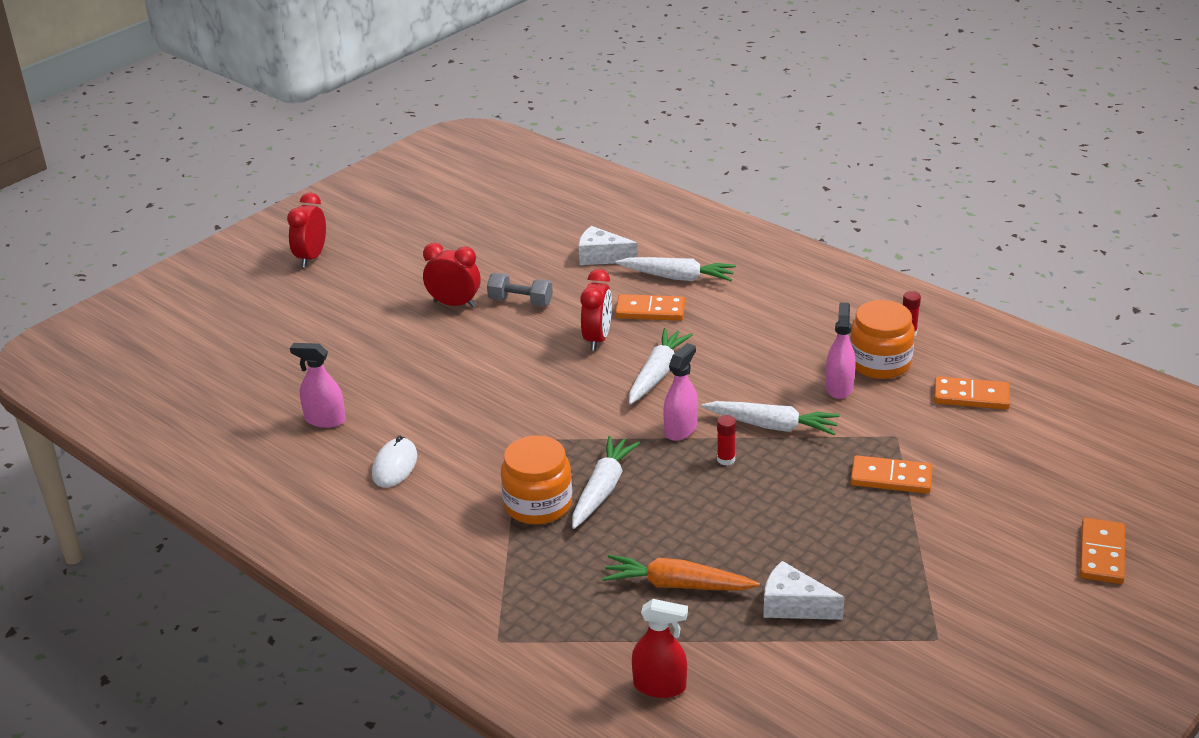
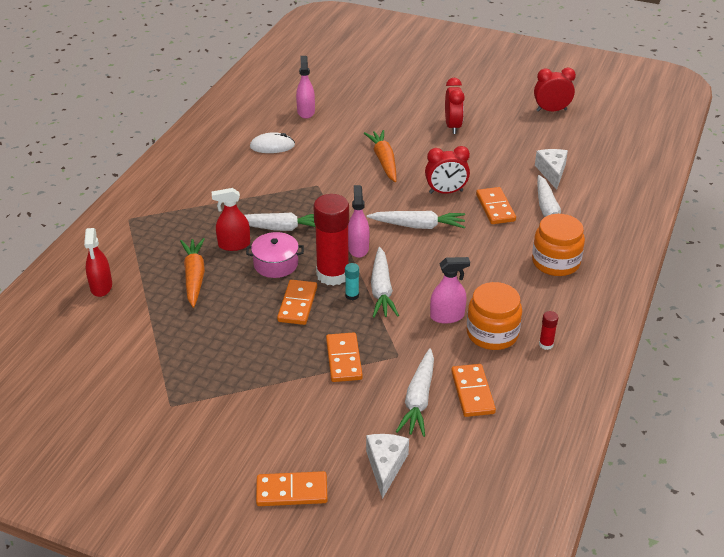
camera: 70 degrees right, 5 degrees up
(311, 257) = (472, 63): red clock -> red clock (551, 110)
(498, 373) = (384, 161): none -> orange carrot
(520, 301) = (472, 151): grey dumbbell -> none
(538, 504) = (255, 206): orange jar -> orange jar (555, 262)
(620, 537) = (234, 245): none -> red spray bottle
(680, 429) = (358, 248): pink spray bottle -> pink spray bottle turned 105 degrees counterclockwise
(682, 504) = (276, 264): none -> pink pot
(726, 459) = (332, 275): red glue stick -> red glue stick, size x2.44
(774, 451) = (352, 295): none -> turquoise glue stick
(774, 498) = (297, 304): none -> orange domino
(793, 606) = (187, 331): white cheese -> white cheese (385, 466)
(973, 435) = (418, 399): none -> white carrot

